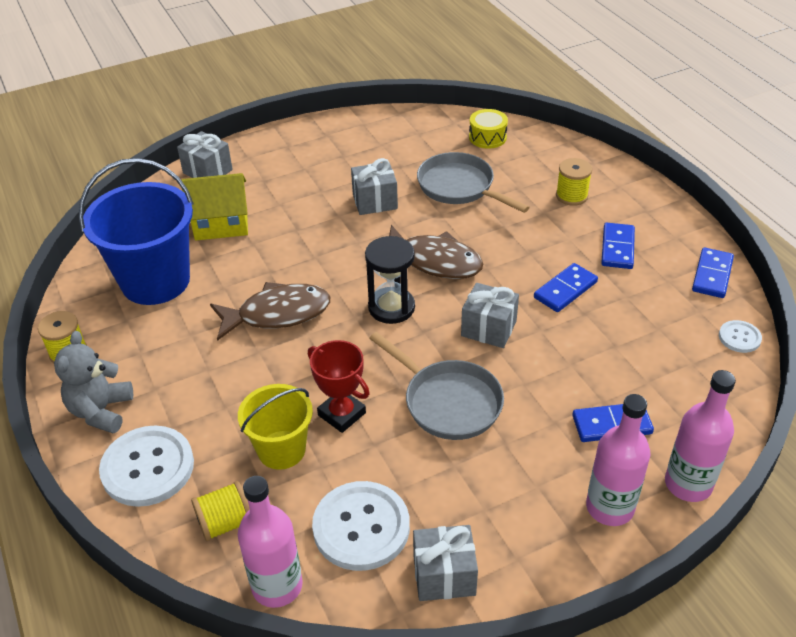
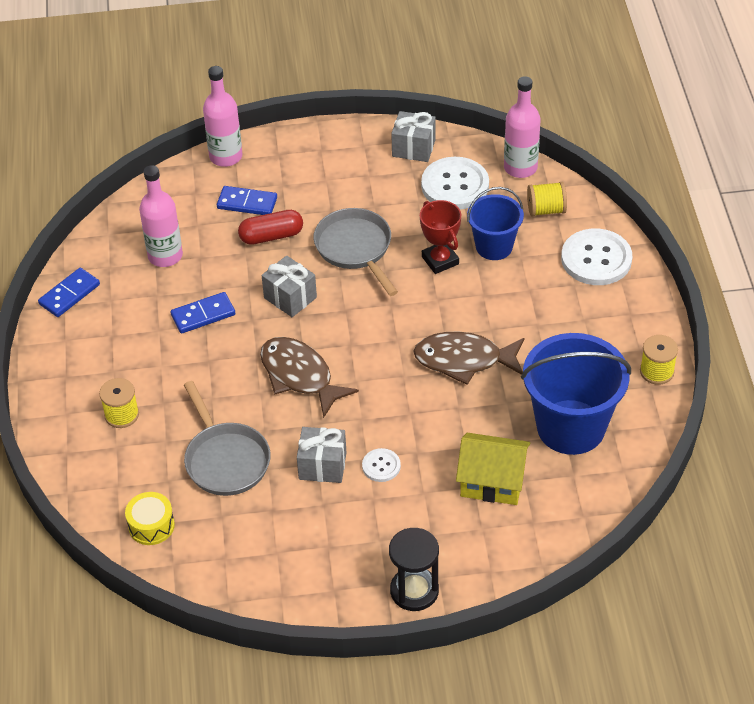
camera: 160 degrees left, 5 degrees up
(101, 411) = (629, 311): grey teddy bear -> none
(207, 171) = (491, 567): grey gift -> none
(281, 450) = (494, 246): yellow bucket -> blue bucket
(391, 307) = (361, 339): black hourglass -> black hourglass (414, 591)
(554, 391) = (271, 236): none -> red capsule
(609, 507) = (286, 157): pink bottle -> pink bottle (165, 256)
(617, 248) = (126, 343): blue domino -> none
(739, 337) = (99, 238): white button -> white button (381, 466)

